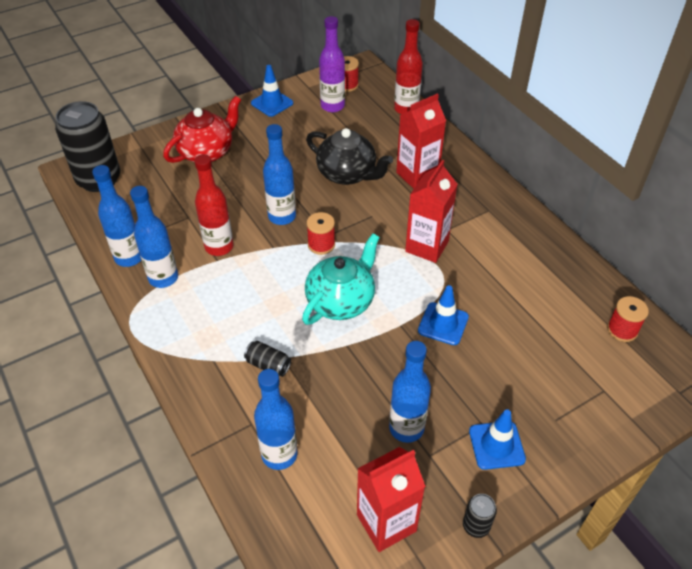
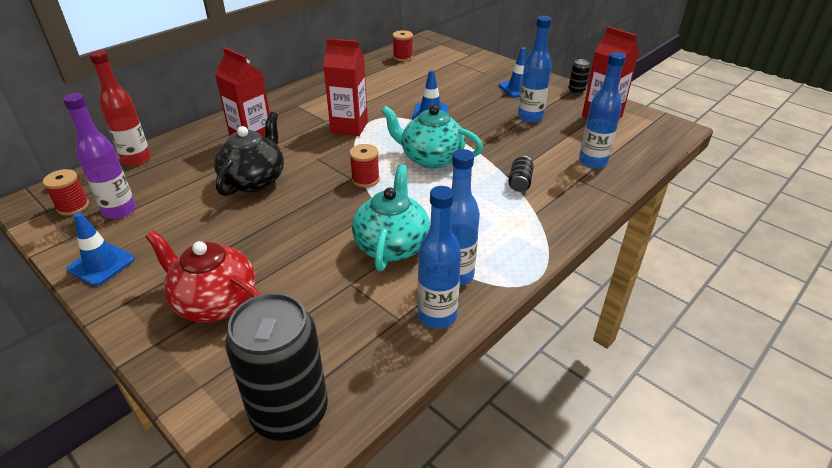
camera: 105 degrees left, 10 degrees down
(219, 247) = (392, 245): red bottle -> turquoise teapot
(282, 216) = (331, 211): blue bottle -> none

